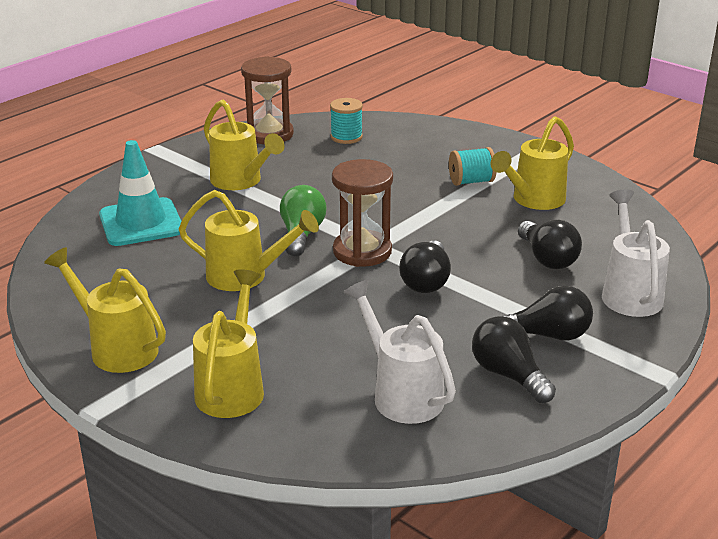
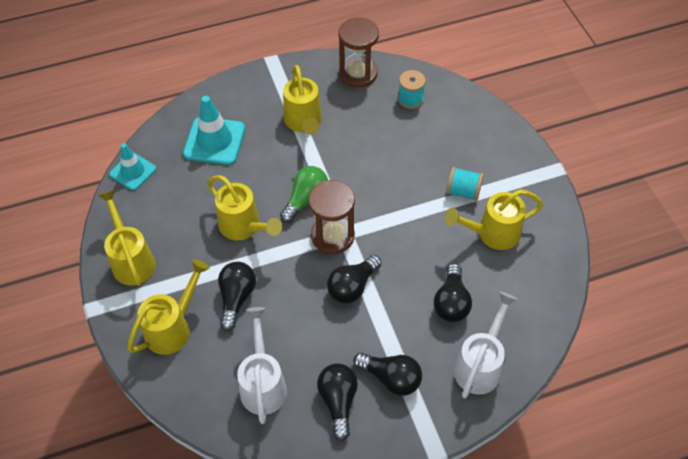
camera: 30 degrees right, 25 degrees up
(50, 275) = (133, 171): none -> turquoise traffic cone
(294, 335) = (236, 298): none -> black light bulb

